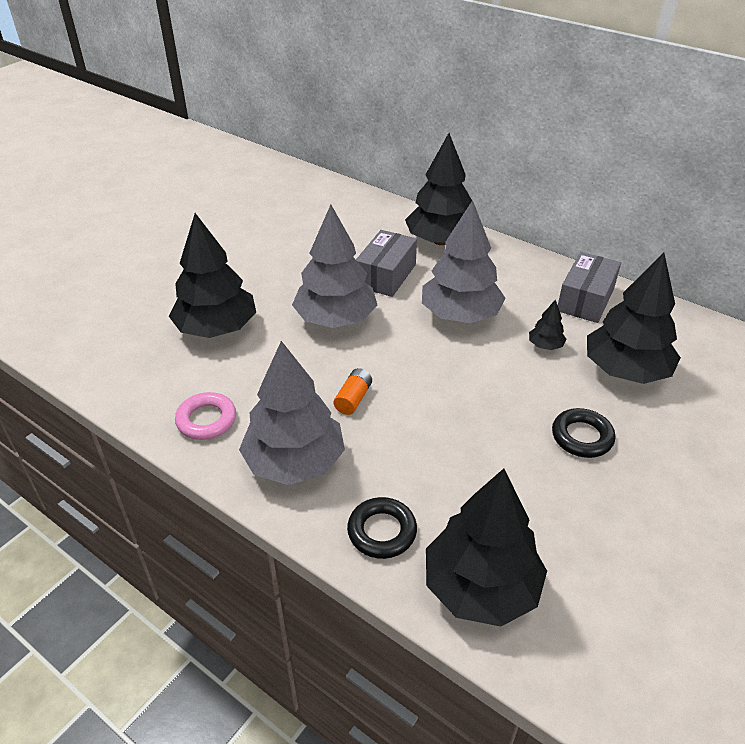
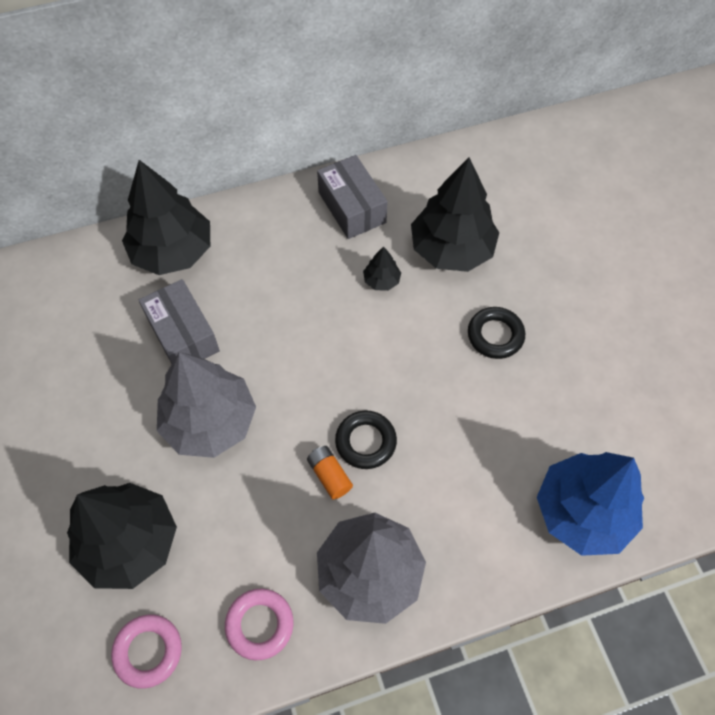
camera: 55 degrees left, 20 degrees up
(148, 375) = (148, 651): none -> pink ring
(382, 531) = (490, 549): black ring -> black ring (365, 442)
(460, 315) = (292, 314): grey tree -> none
(481, 587) = (583, 512): black tree -> blue tree

